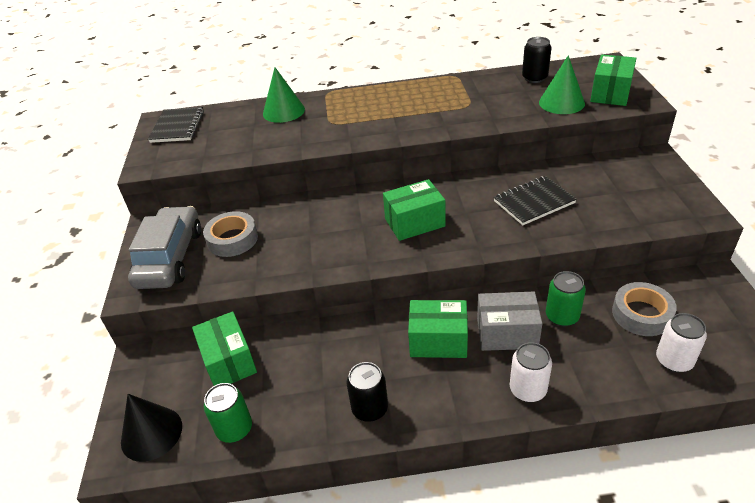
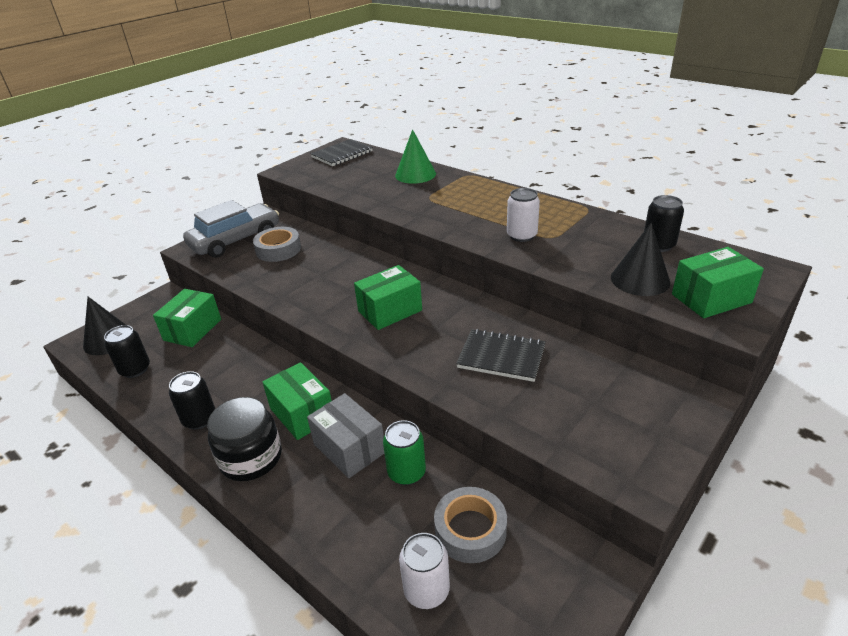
camera: 45 degrees right, 5 degrees down
(234, 429) = (135, 369): green can -> black can
(414, 222) = (390, 311): green box -> green box turned 60 degrees counterclockwise
(457, 395) = (251, 458): none -> black jar
(527, 389) = (292, 498): white can -> white can (521, 235)
(561, 102) = (640, 279): green cone -> black cone

